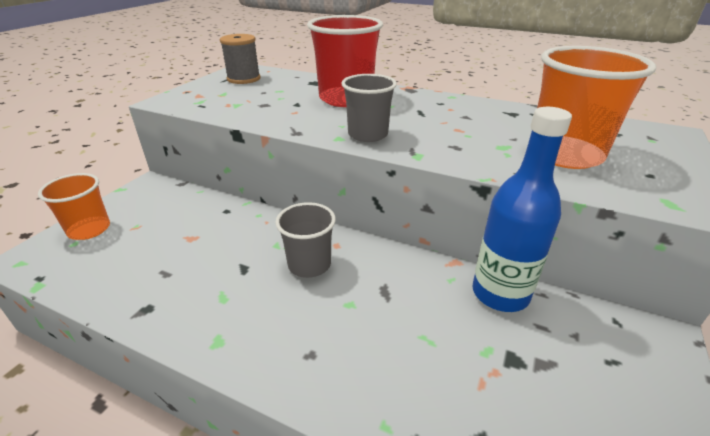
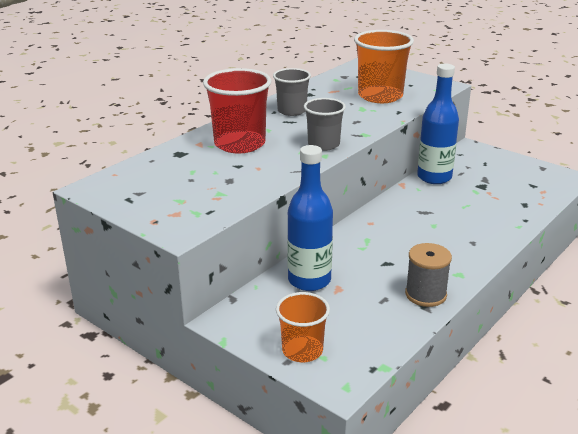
camera: 75 degrees left, 5 degrees down
(207, 218) = (309, 280): none -> blue bottle
(243, 79) = (135, 188): grey spool -> grey spool (425, 294)
(309, 264) = (390, 235): grey cup -> grey cup (292, 111)

